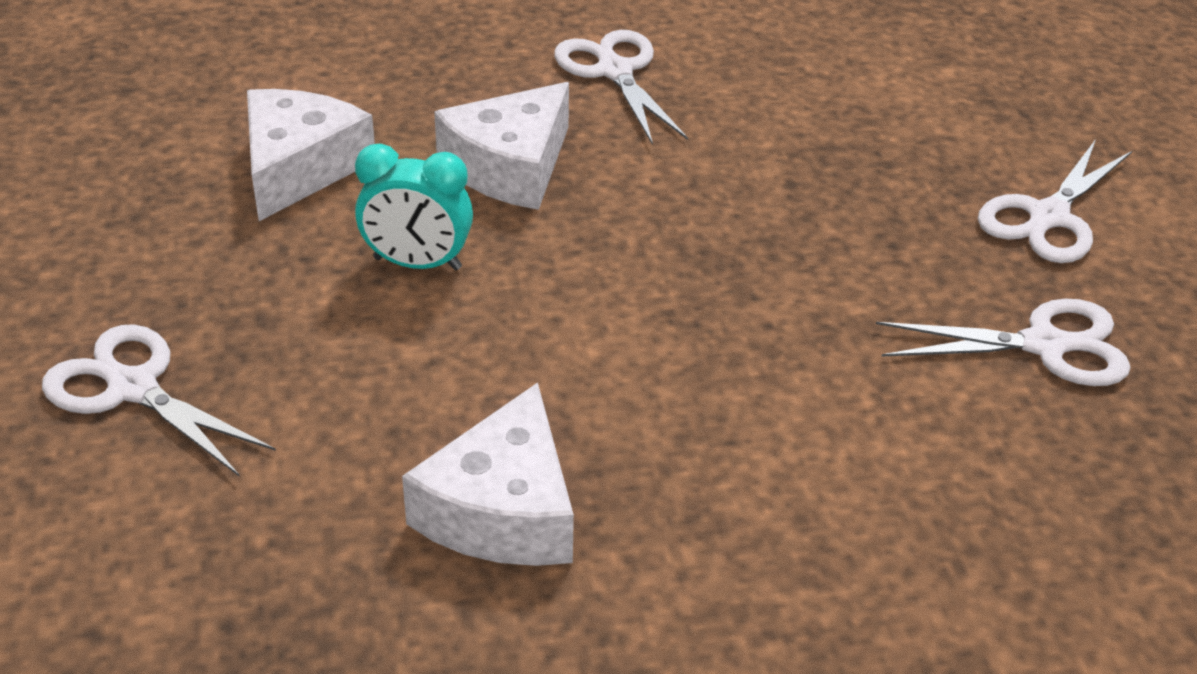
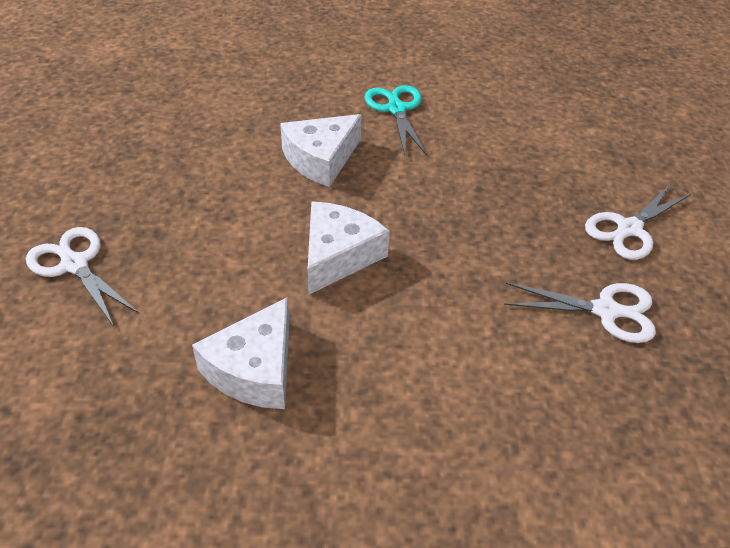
camera: 10 degrees right, 5 degrees up
(299, 167) = (205, 146): white cheese -> white cheese (338, 255)
(417, 264) = (252, 211): turquoise clock -> none
(615, 71) = (396, 109): white scissors -> turquoise scissors

